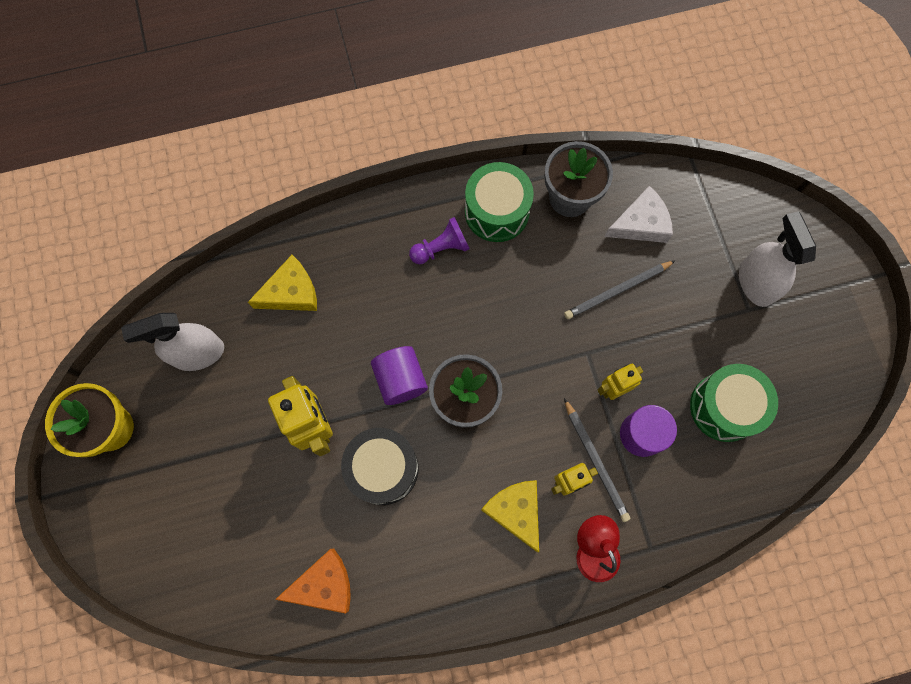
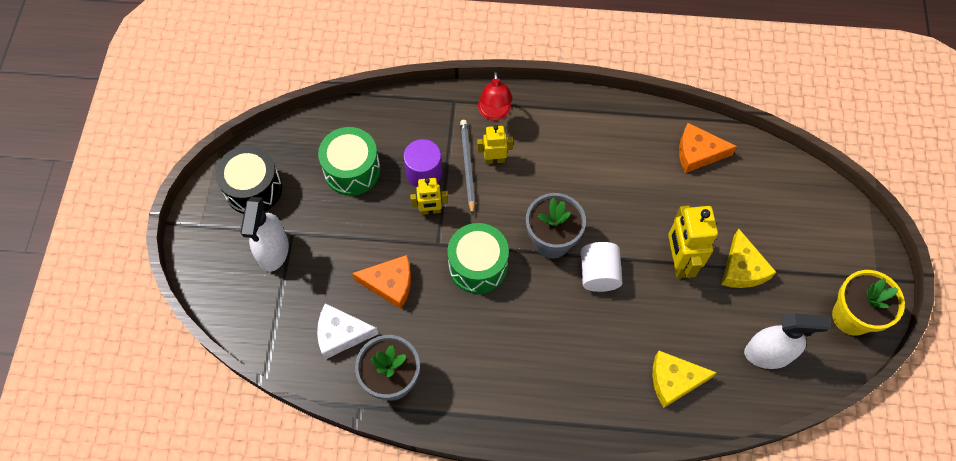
camera: 160 degrees left, 10 degrees down
(383, 469) = (632, 213): black drum -> black drum (253, 189)
(400, 380) = (598, 274): purple cylinder -> white cylinder
(441, 248) = (527, 374): purple pawn -> none
(497, 211) = (464, 391): green drum -> green drum (478, 266)
(515, 511) = (541, 153): yellow cheese -> yellow cheese (742, 268)
(617, 291) = (390, 283): grey pencil -> orange cheese

